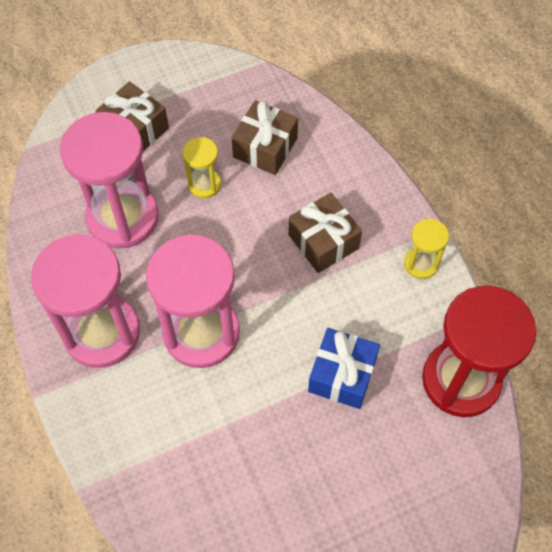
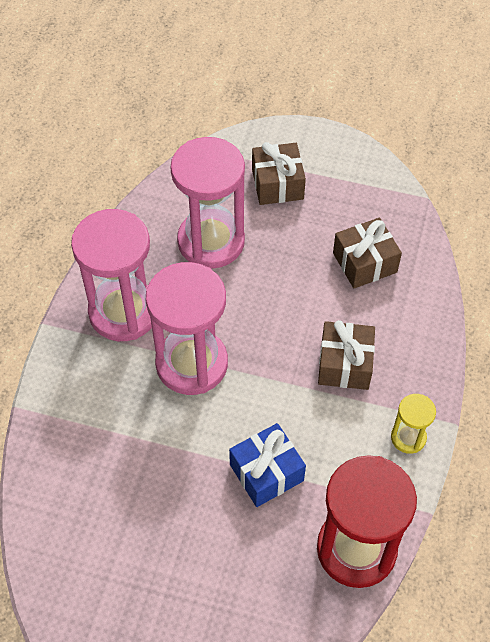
camera: 40 degrees right, 5 degrees down
(204, 184) = (292, 258): yellow hourglass -> none

